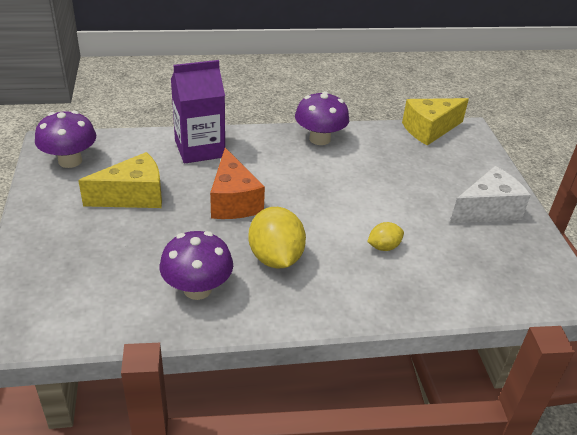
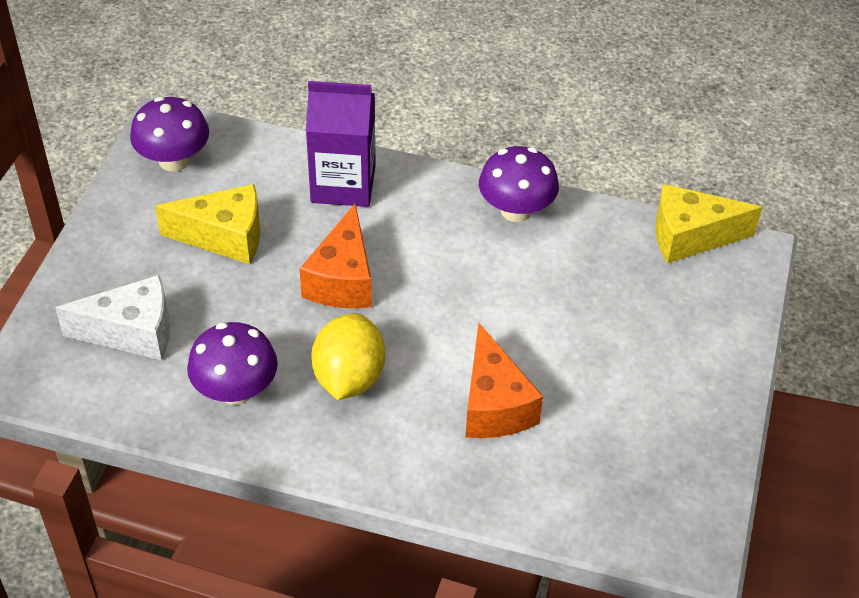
camera: 25 degrees right, 10 degrees up
(383, 247) = (494, 405): yellow lemon -> orange cheese
(487, 210) = (677, 394): white cheese -> white cheese (132, 332)

